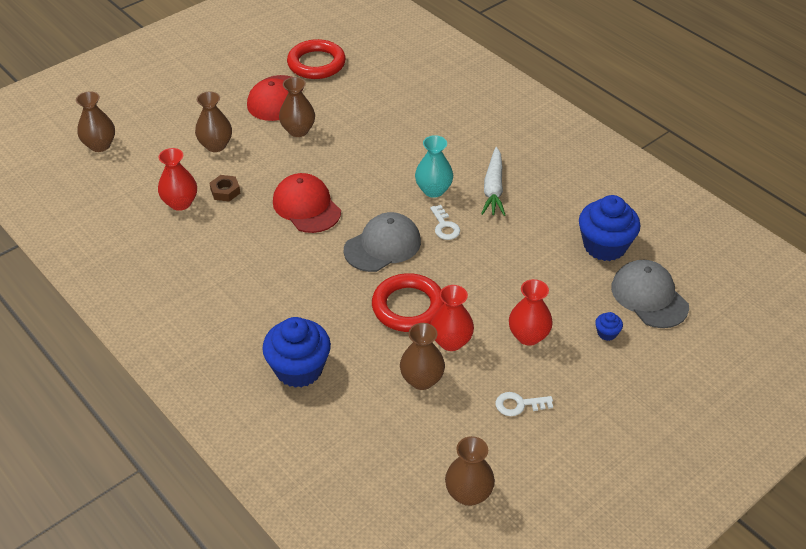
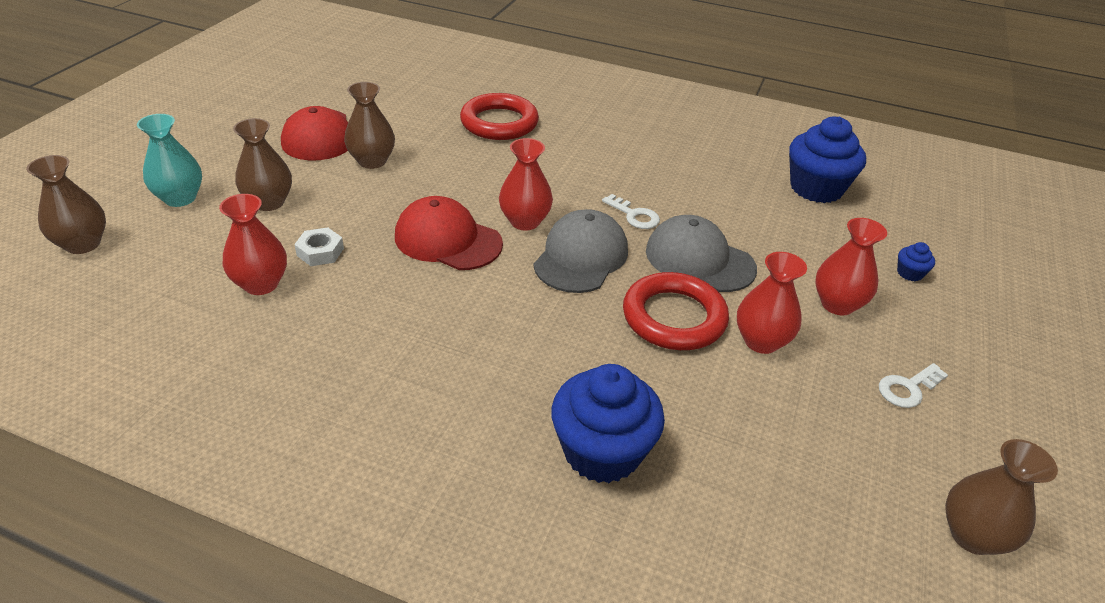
camera: 30 degrees left, 5 degrees down
(225, 191) = (320, 252): brown nut -> white nut
(316, 63) = (344, 92): red ring -> red ring (499, 123)
(366, 208) = (525, 221): none -> red vase
(422, 380) = (772, 402): brown vase -> none
(433, 190) = (588, 182): turquoise vase -> turquoise vase (180, 198)
(493, 188) = (652, 164): white carrot -> none
(649, 297) = (908, 224): grey cap -> grey cap (699, 260)

